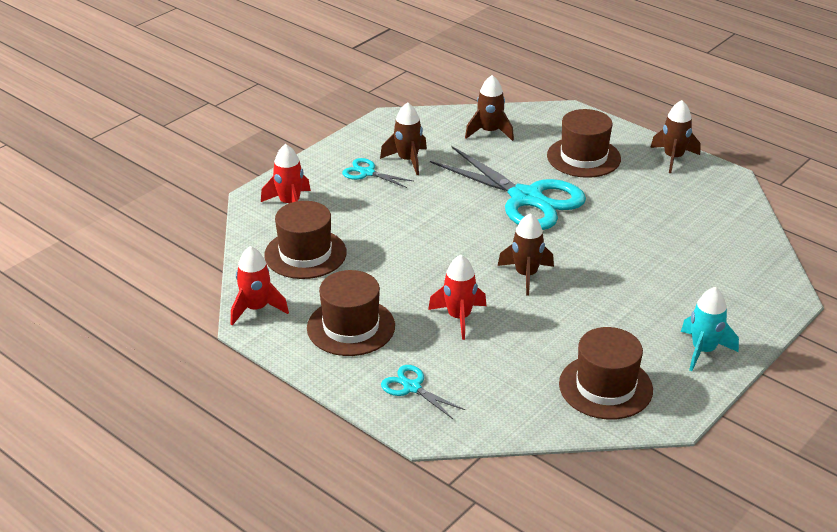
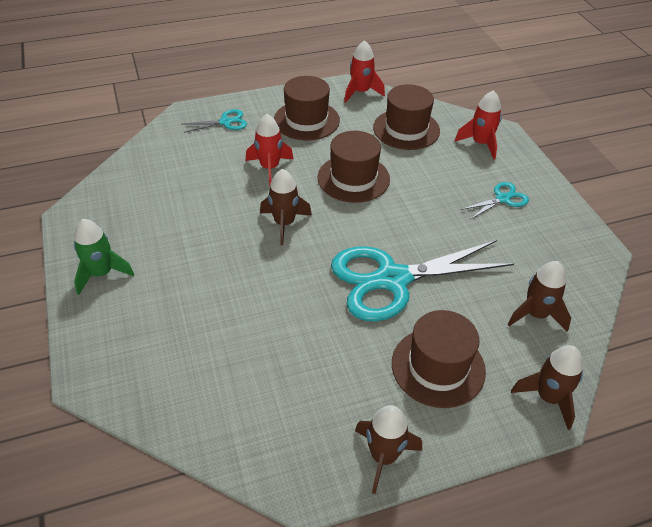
camera: 120 degrees right, 10 degrees up
(408, 160) = (510, 231): brown rocket -> brown rocket (548, 397)
(605, 387) = (131, 201): brown hat -> brown hat (353, 178)
(703, 350) = (102, 273): turquoise rocket -> green rocket

